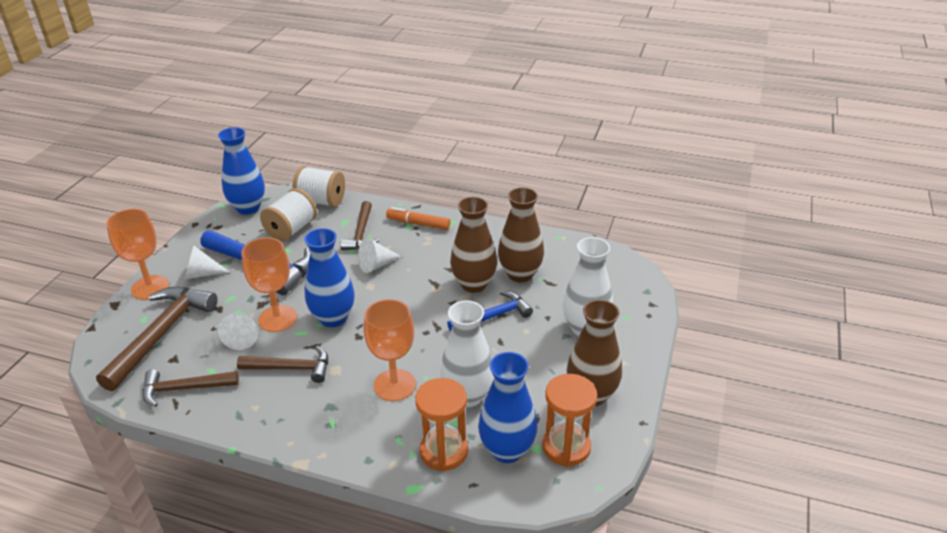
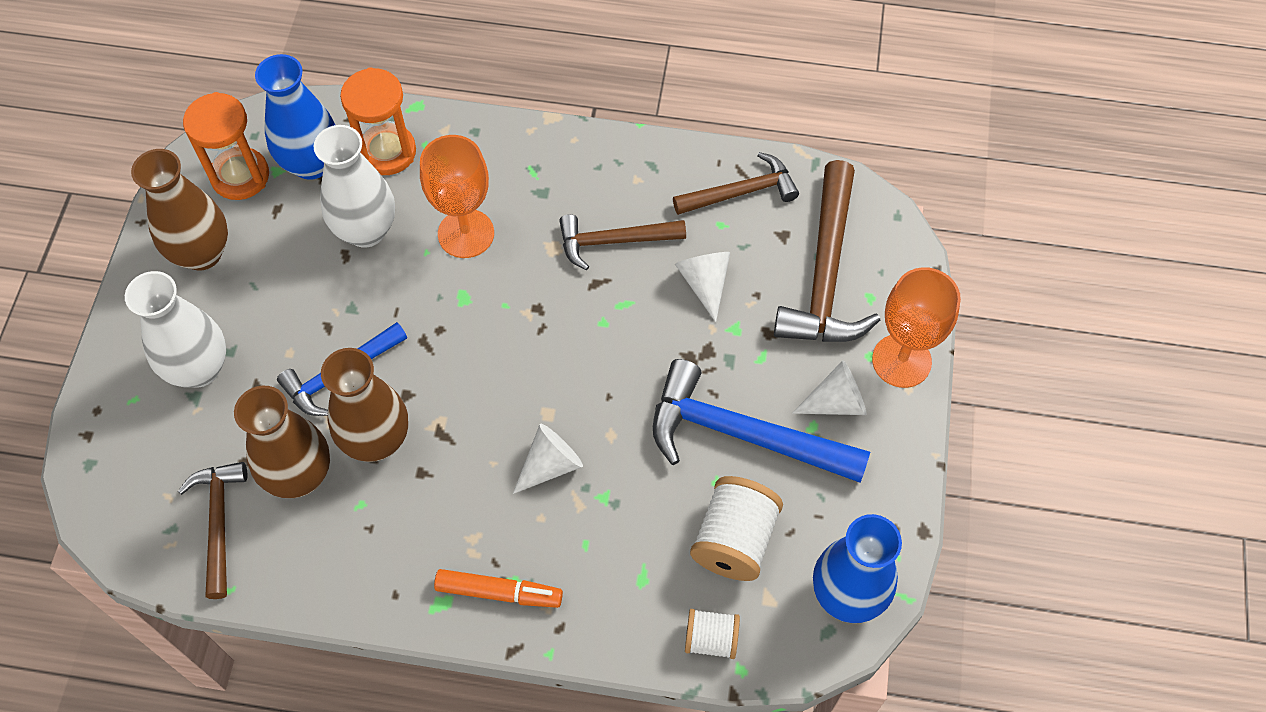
camera: 170 degrees right, 25 degrees up
(277, 319) = (669, 324): orange goblet -> none
(321, 201) = (711, 639): white spool -> white spool, size x0.60
(333, 318) = (585, 337): blue vase -> none
(361, 233) = (600, 547): brown hammer -> brown hammer (219, 523)

